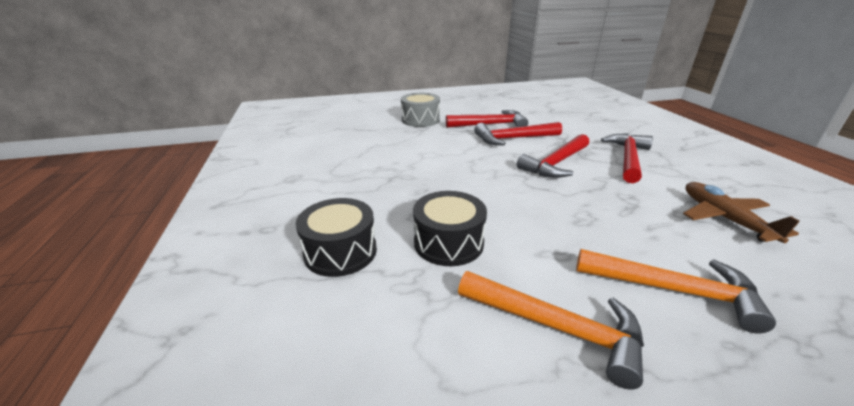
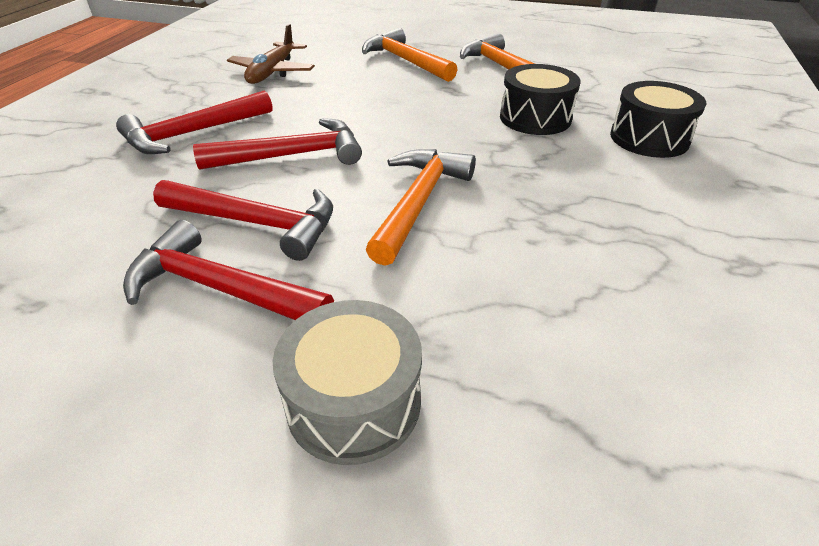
camera: 150 degrees left, 10 degrees up
(461, 162) = (419, 202): none -> orange hammer

